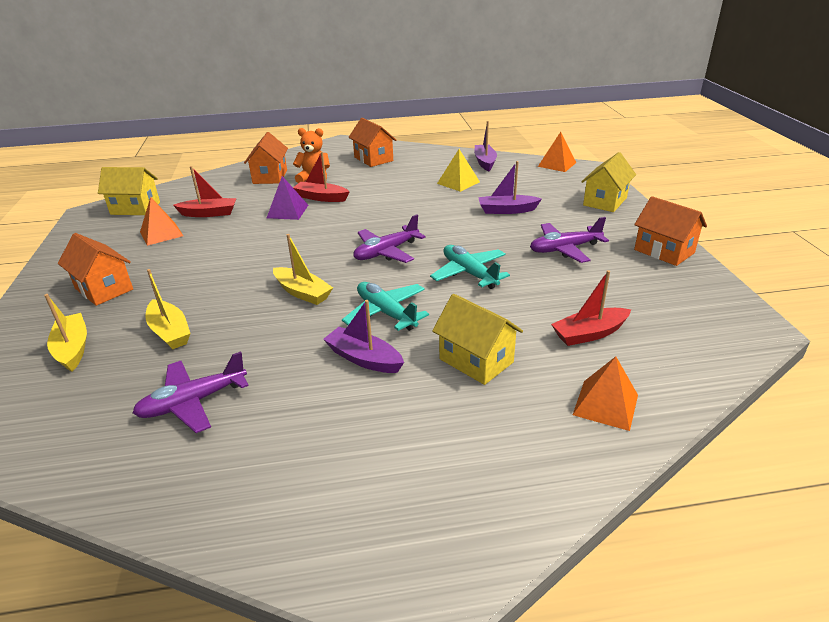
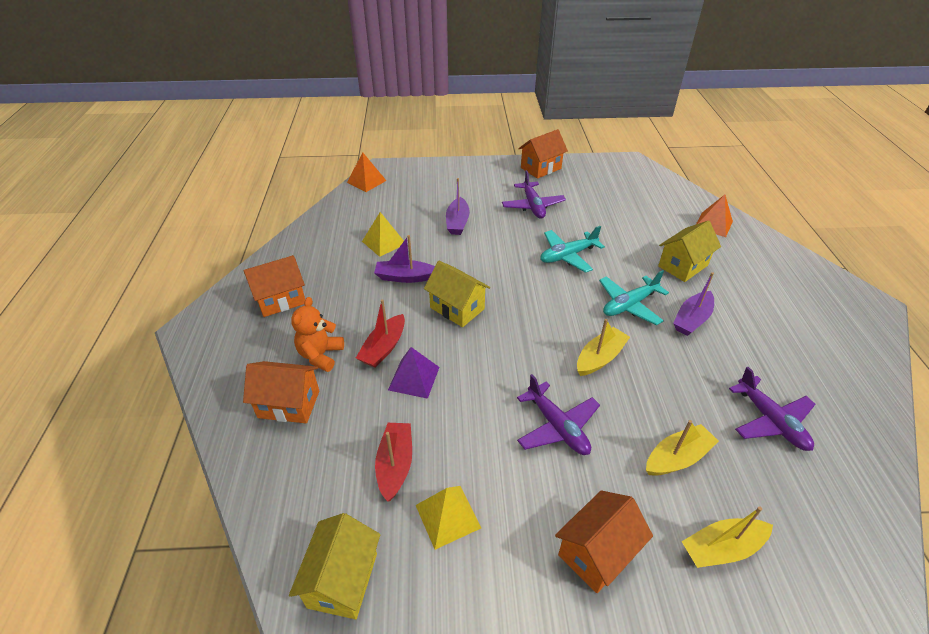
camera: 85 degrees left, 10 degrees up
(161, 234) = (448, 516): orange pyramid -> yellow pyramid
(386, 252) = (527, 300): purple plane -> purple plane (557, 426)
(485, 162) = (339, 220): purple boat -> purple boat (405, 277)
(589, 334) = (645, 216): red boat -> none
(605, 201) = (455, 174): yellow house -> yellow house (457, 308)

